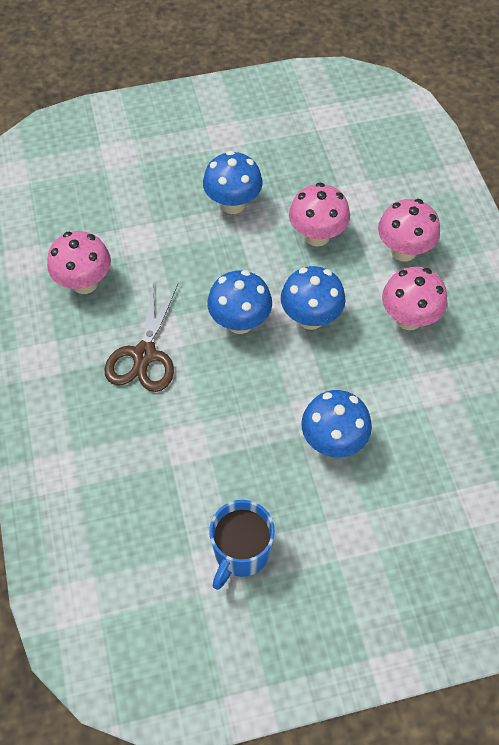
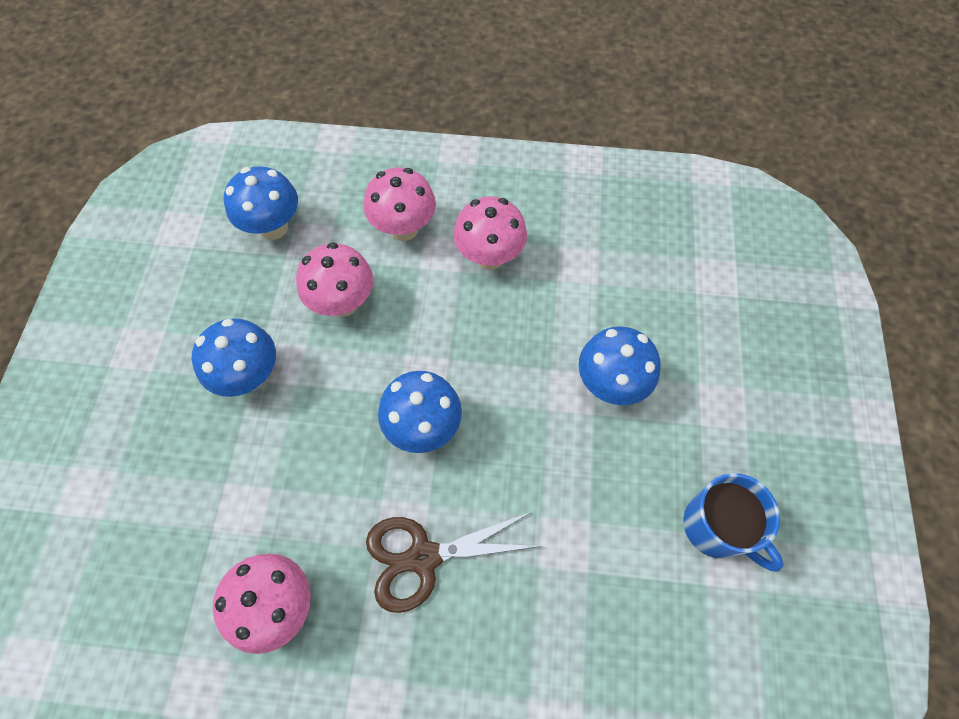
camera: 70 degrees left, 5 degrees up
(144, 355) = (423, 557): brown scissors -> brown scissors turned 135 degrees clockwise
(310, 318) = (449, 349): blue mushroom -> blue mushroom (273, 227)

